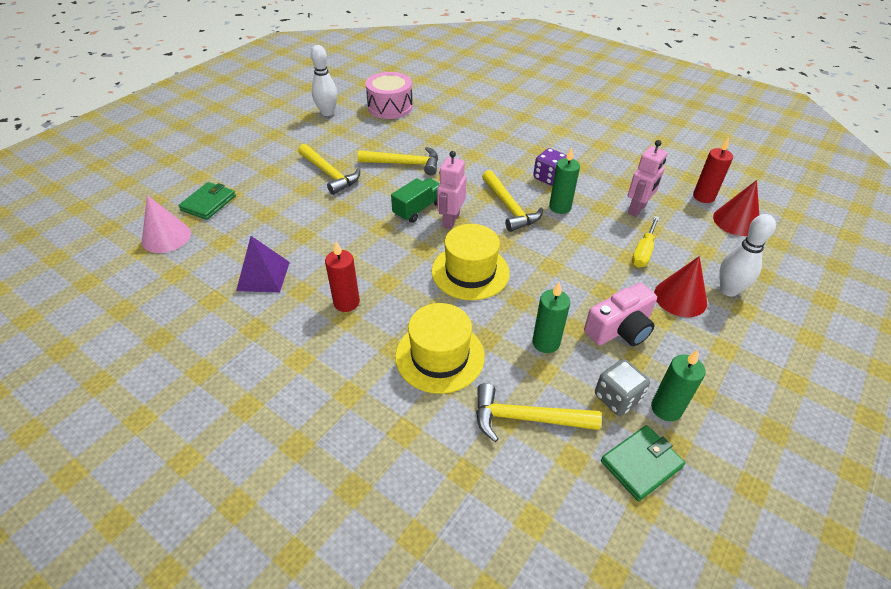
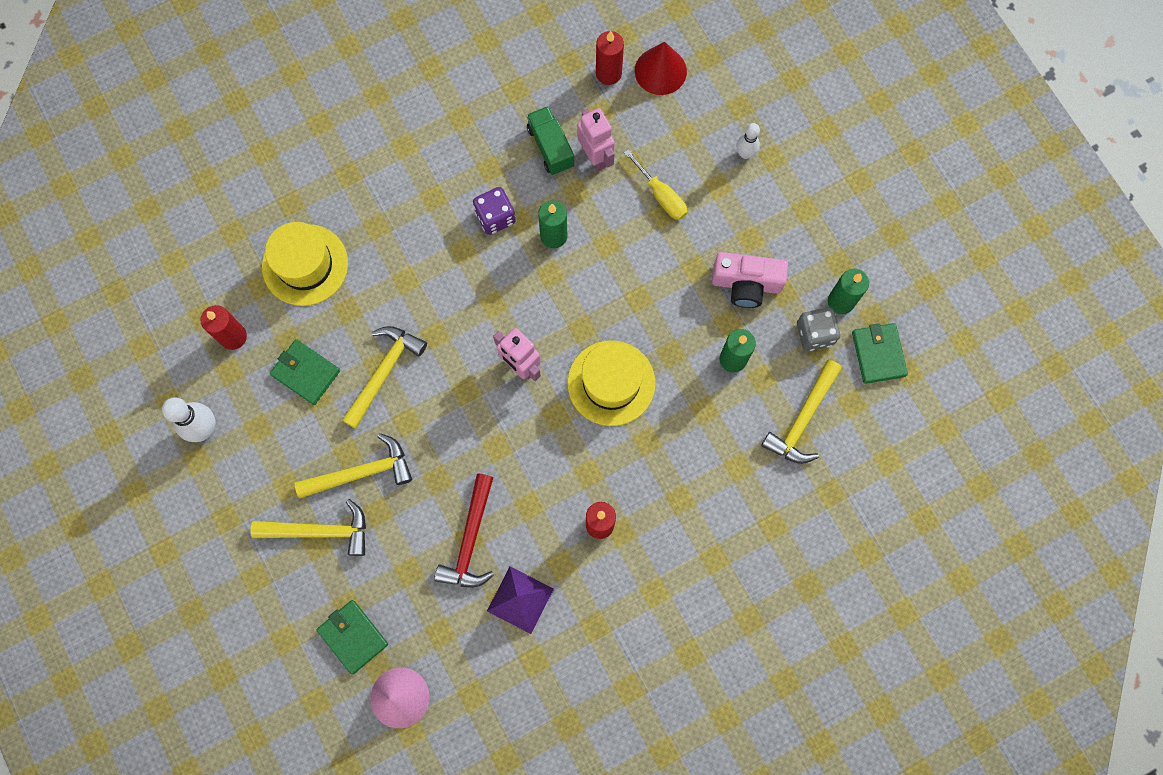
camera: 65 degrees left, 30 degrees up
(302, 235) = (470, 539): none -> red hammer
(384, 136) = (306, 373): none -> green wallet
(390, 107) = (233, 337): pink drum -> red candle
(418, 209) = (483, 393): green truck -> green truck (550, 147)
(440, 356) = (707, 462): yellow hat -> yellow hat (305, 265)
(509, 207) = (528, 290): yellow hammer -> yellow hammer (319, 531)
(620, 329) = (746, 284): pink camera -> pink camera turned 105 degrees clockwise
(680, 298) = (734, 204): red cone -> none
(728, 290) = (745, 153): white bowling pin -> white bowling pin, size x0.63

